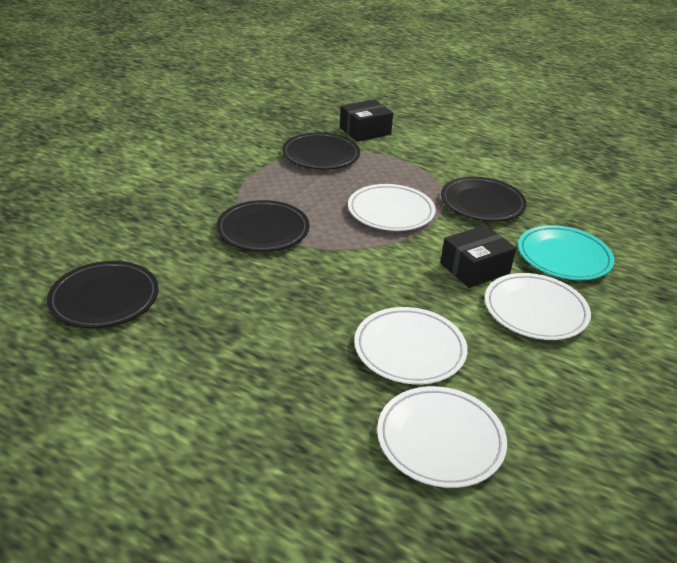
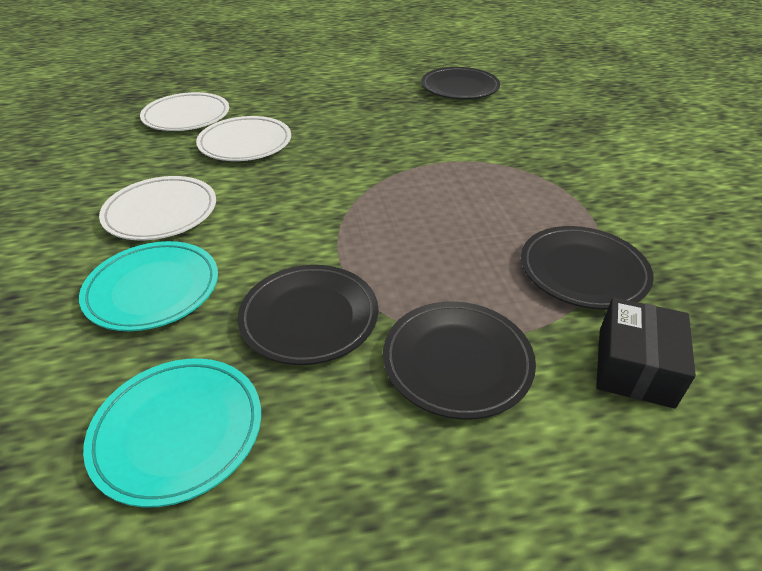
camera: 140 degrees right, 5 degrees up
(263, 230) = (462, 161): black plate -> black plate (457, 362)
(391, 212) = (394, 239): white plate -> none
(475, 268) = (246, 223): black box -> none
(573, 197) = (178, 431): none -> turquoise plate

